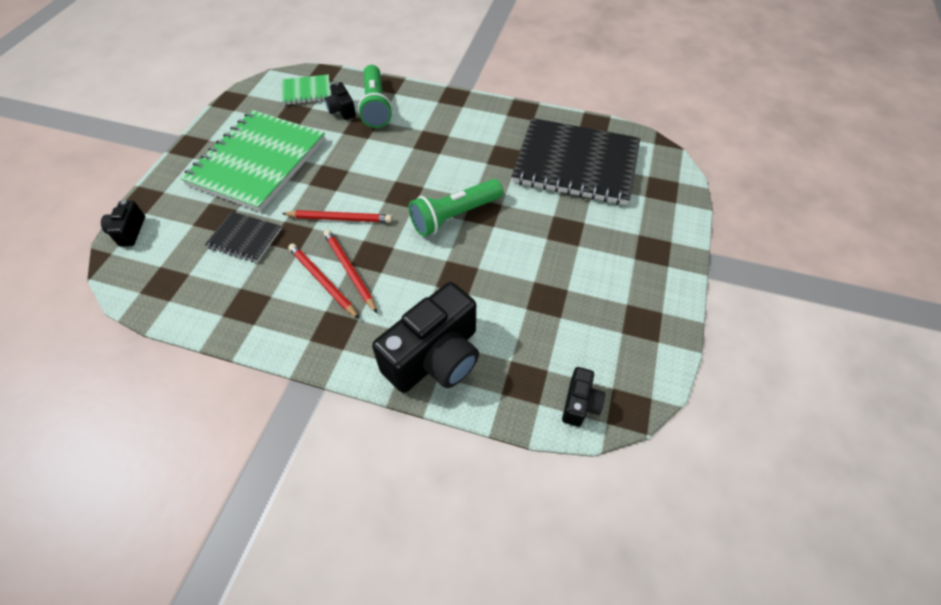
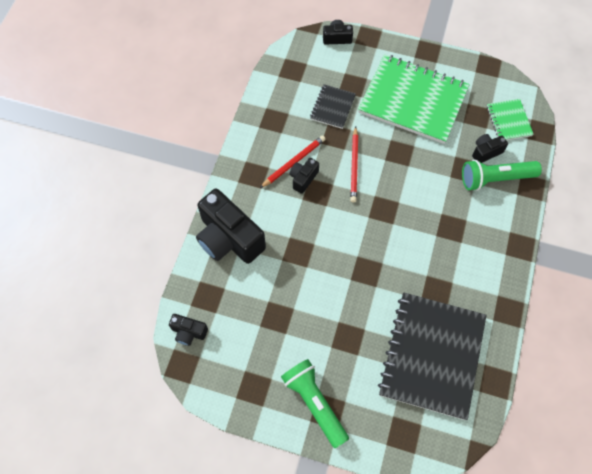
camera: 90 degrees right, 10 degrees up
(350, 271) = (303, 178): red pencil -> black camera
(454, 216) = (360, 249): green flashlight -> green flashlight (314, 403)

